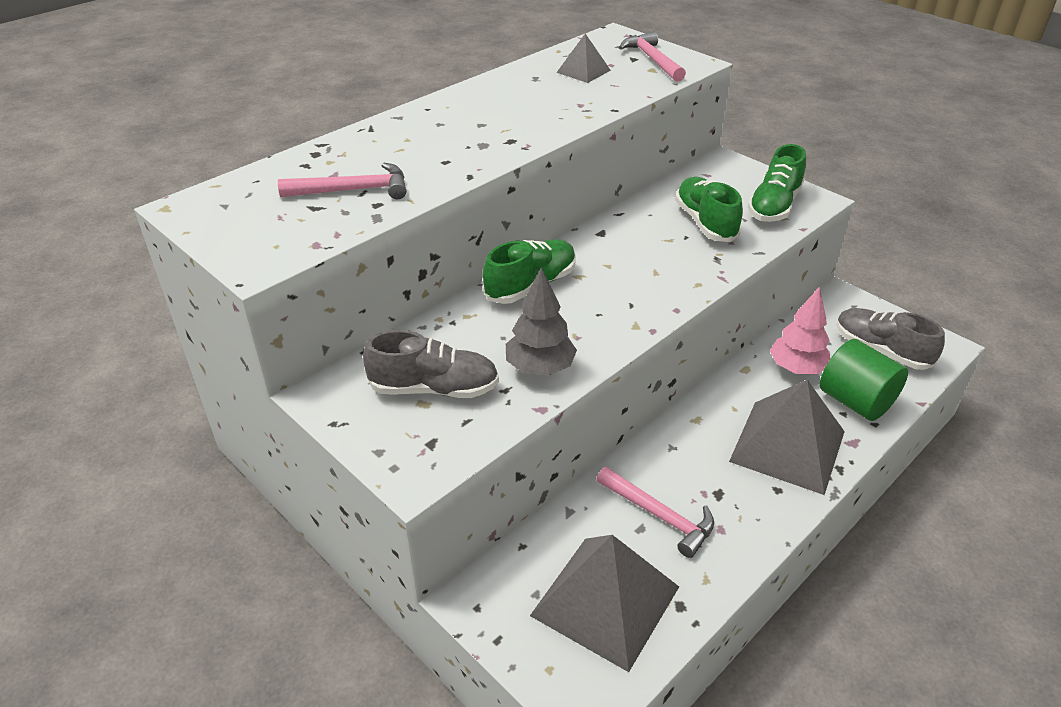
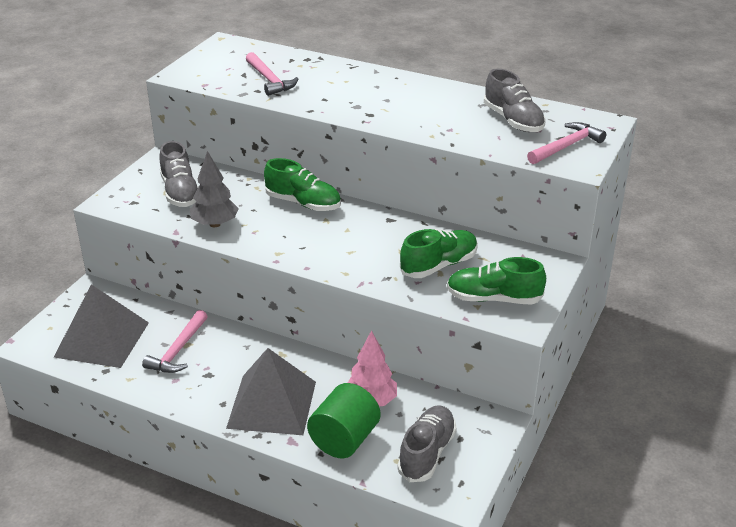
camera: 70 degrees right, 5 degrees down
(583, 71) = (513, 121): grey pyramid -> grey shoe

